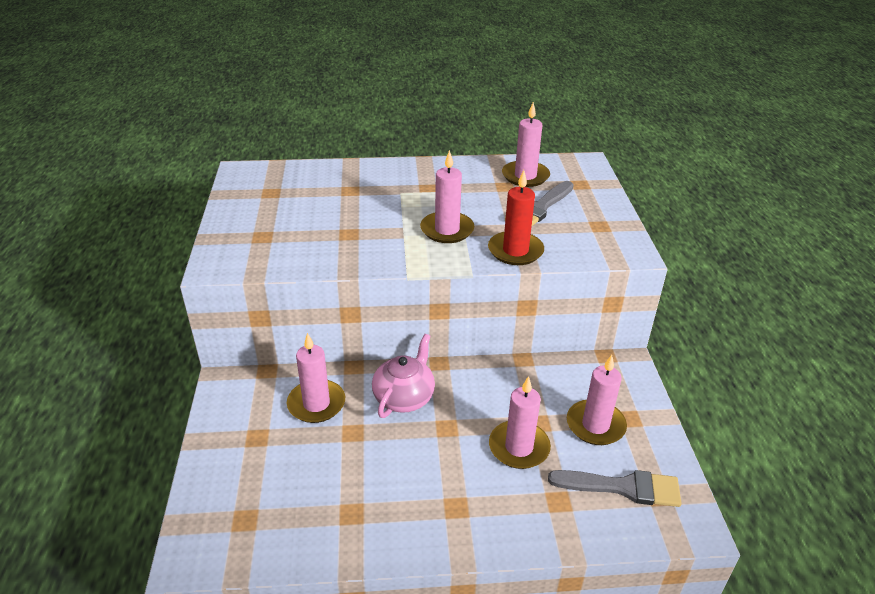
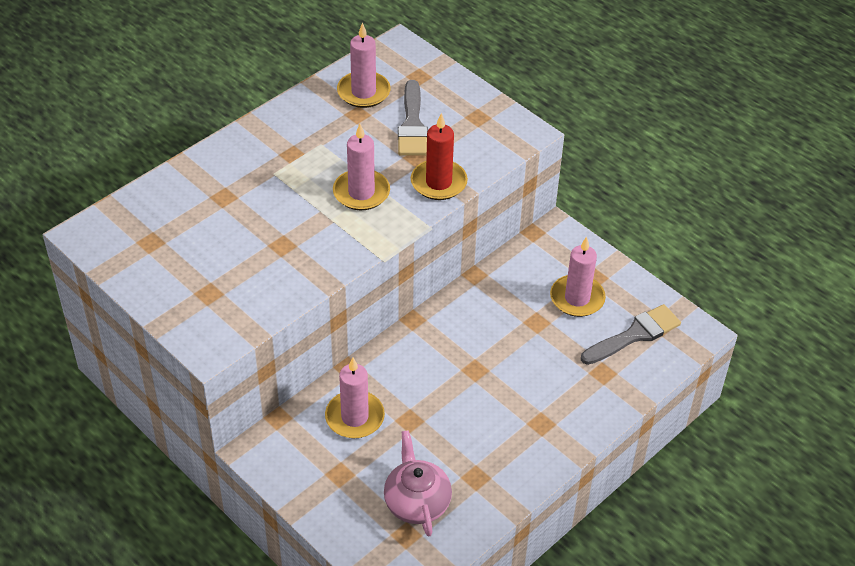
camera: 40 degrees left, 10 degrees up
(404, 397) = (417, 366): pink teapot -> pink teapot (417, 502)
(519, 447) = (541, 351): pink candle -> none

